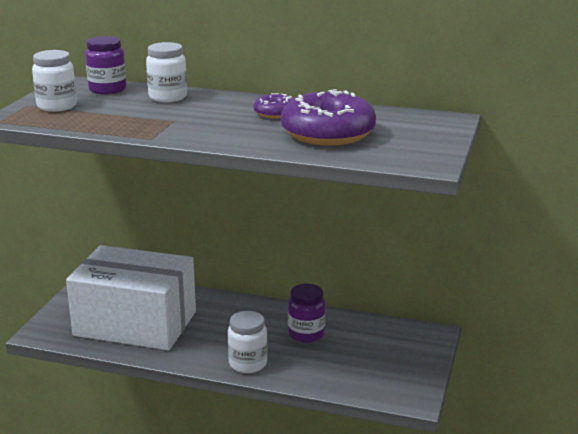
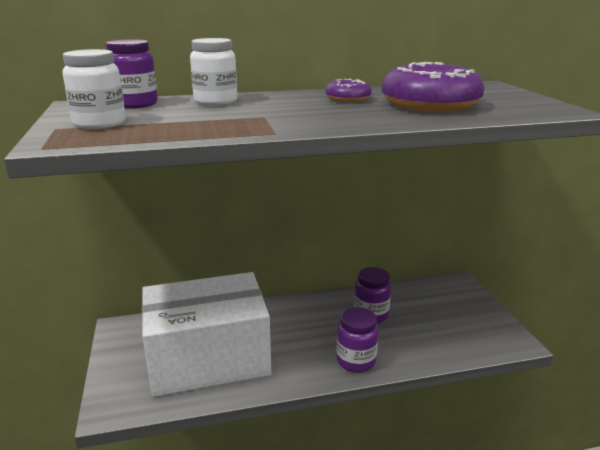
camera: 30 degrees left, 0 degrees up
(248, 364) = (356, 361): white jar -> purple jar

